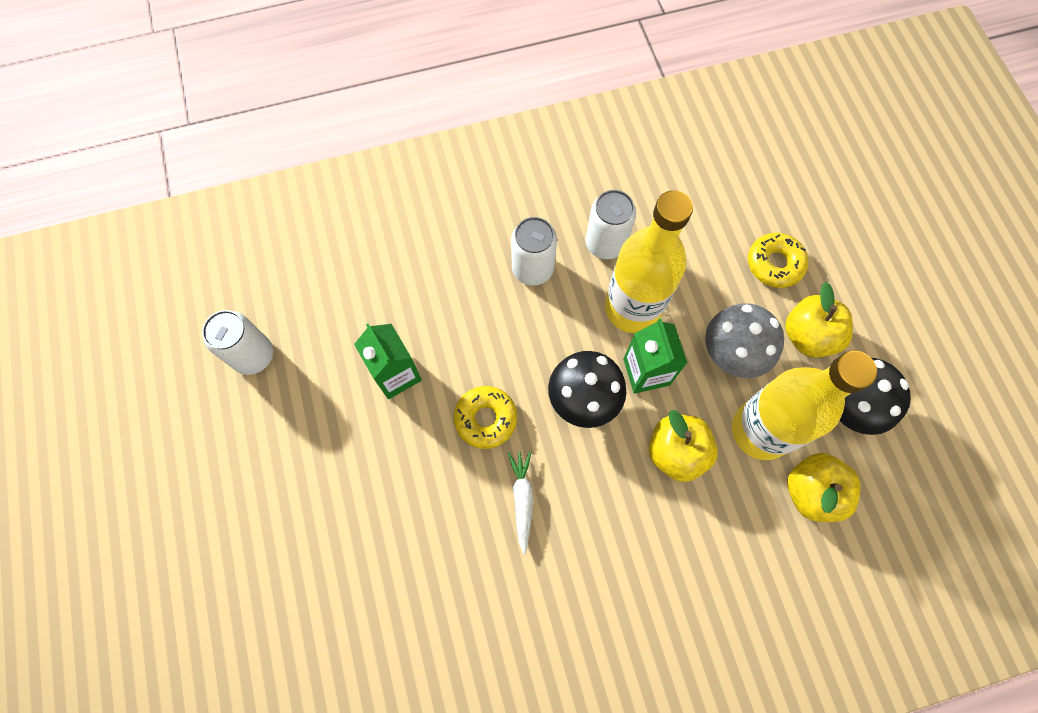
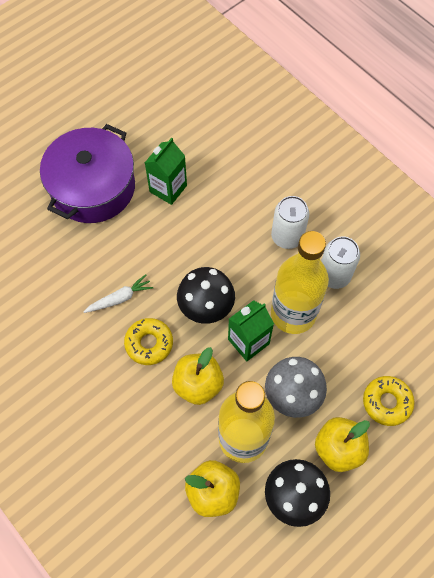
camera: 65 degrees right, 5 degrees down
(253, 355) = (141, 107): white can -> none
(342, 469) = (93, 187): none -> purple pot
(485, 419) = (163, 253): yellow donut -> yellow donut (149, 343)

